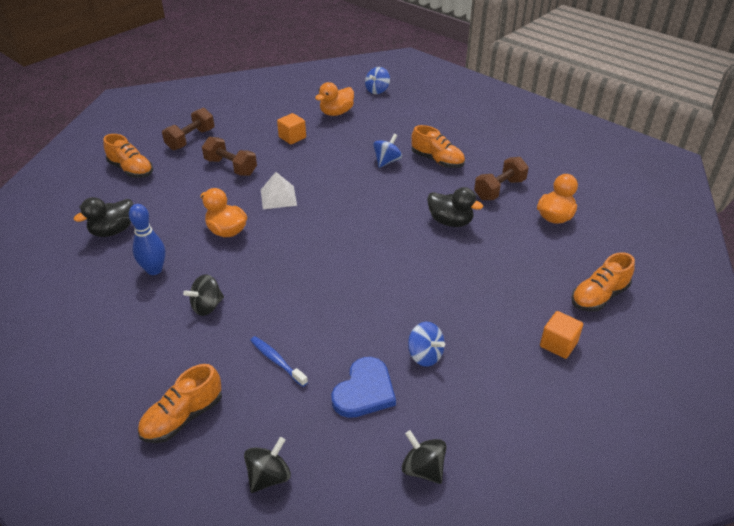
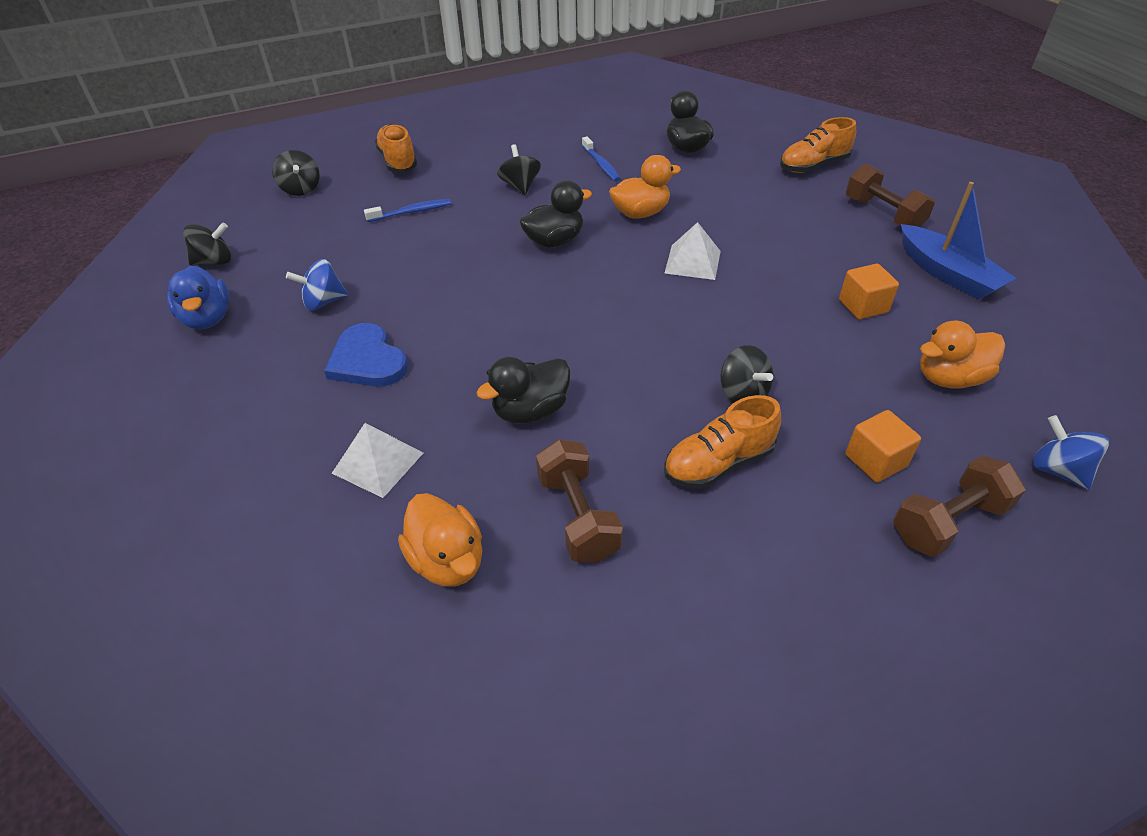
camera: 115 degrees right, 5 degrees up
(154, 270) = (601, 165): blue bowling pin -> blue toothbrush
(231, 167) = (790, 236): brown dumbbell -> brown dumbbell (948, 522)
(248, 117) = (947, 273): none -> blue boat
(283, 261) = (554, 241): none -> black duck
(336, 113) = (949, 378): orange duck -> orange duck turned 90 degrees counterclockwise
(364, 391) = (325, 252): blue heart -> blue heart (367, 360)
(387, 161) = (742, 394): blue spinning top -> black spinning top
(490, 418) = (207, 318): none -> blue duck
(528, 261) = (378, 463): none -> white pyramid
(558, 344) = (223, 416): orange cube -> orange cube (875, 460)
(599, 296) = (243, 508): orange shoe -> none

